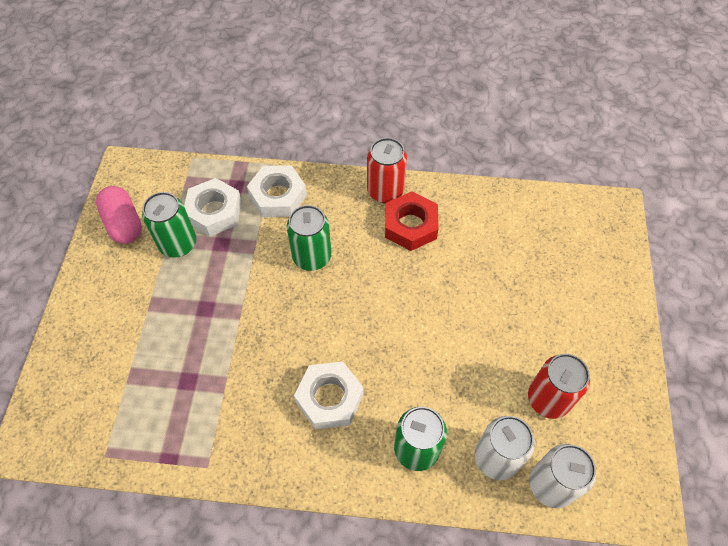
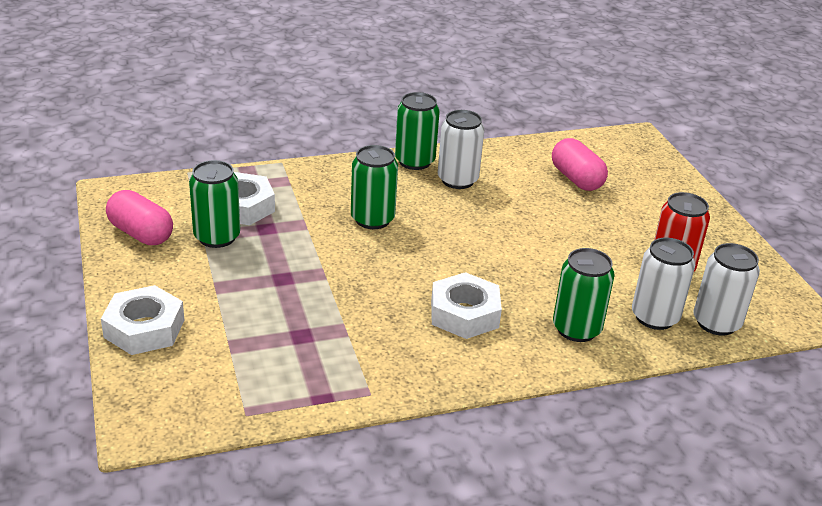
camera: 25 degrees left, 25 degrees down
(278, 196) = (305, 183): white nut -> white nut (144, 328)
(385, 191) = (415, 161): red can -> green can
(410, 225) = (457, 180): red nut -> white can
(522, 253) = (576, 179): none -> pink capsule

